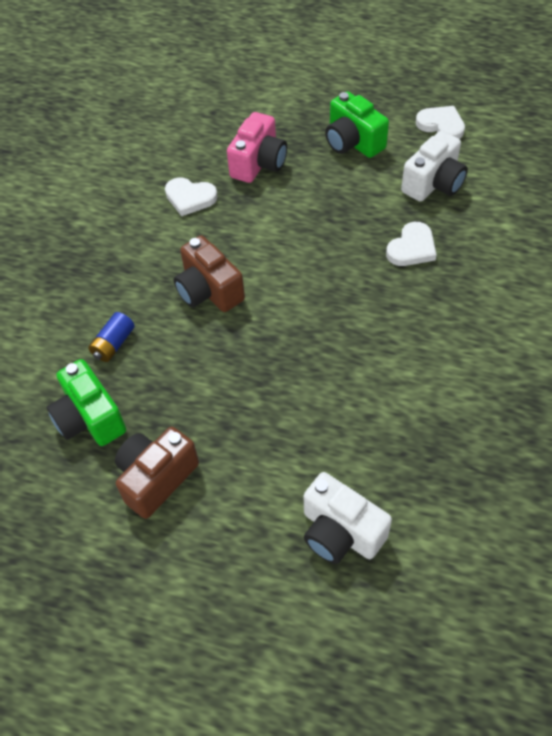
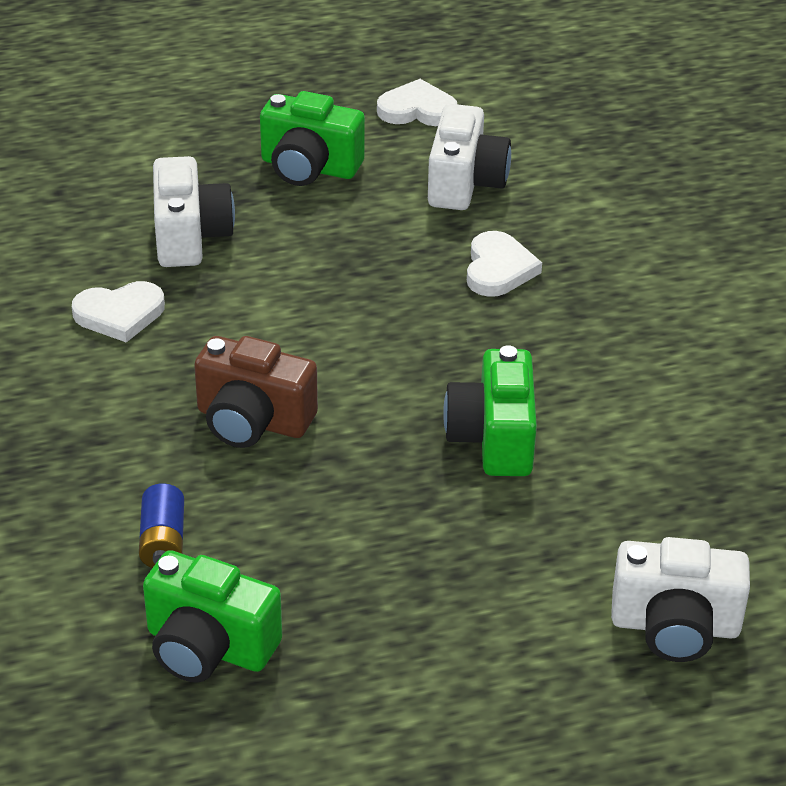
camera: 35 degrees left, 15 degrees down
(156, 478) = (375, 676): brown camera -> none
(259, 163) = (190, 236): pink camera -> white camera
(328, 358) = (493, 438): none -> green camera

